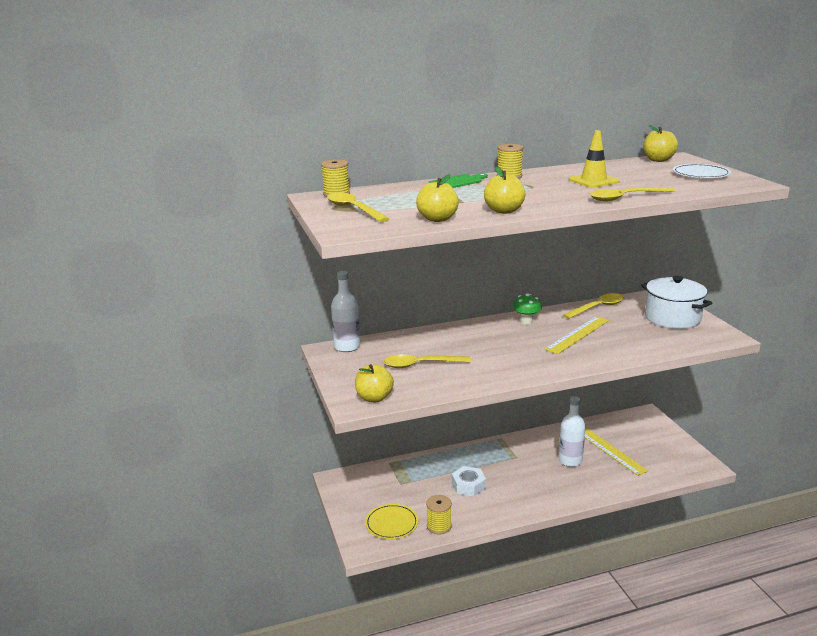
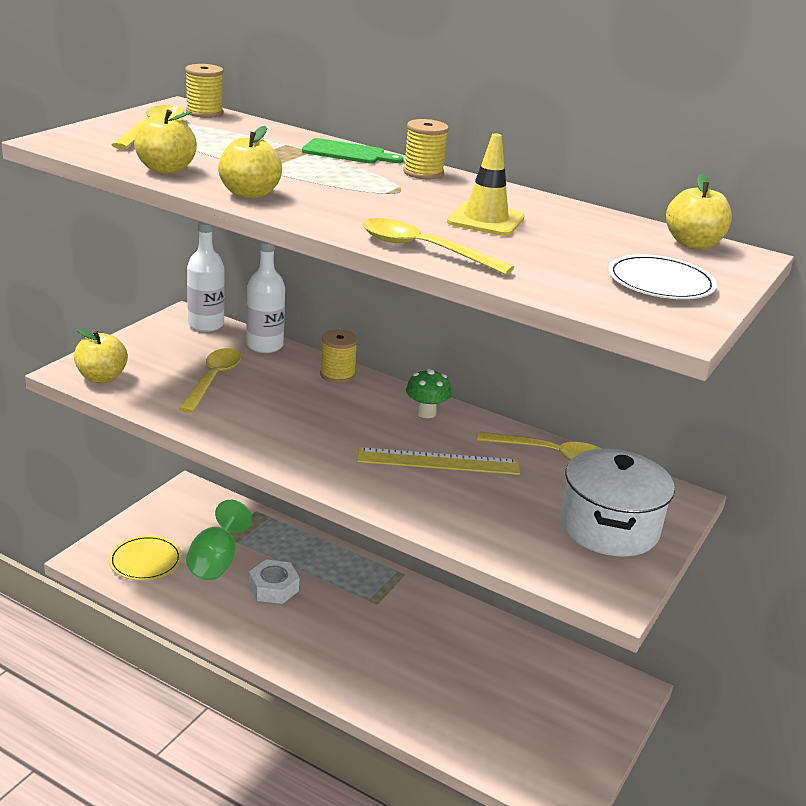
camera: 45 degrees right, 5 degrees up
(420, 365) = (213, 380): yellow spoon -> yellow spoon turned 60 degrees clockwise
(422, 496) = (216, 561): none -> green goblet
(439, 526) = (172, 597): yellow spool -> yellow spool (337, 375)
(570, 461) = (421, 653): white bottle -> white bottle (265, 346)
(610, 450) = (490, 684): yellow ruler -> none

